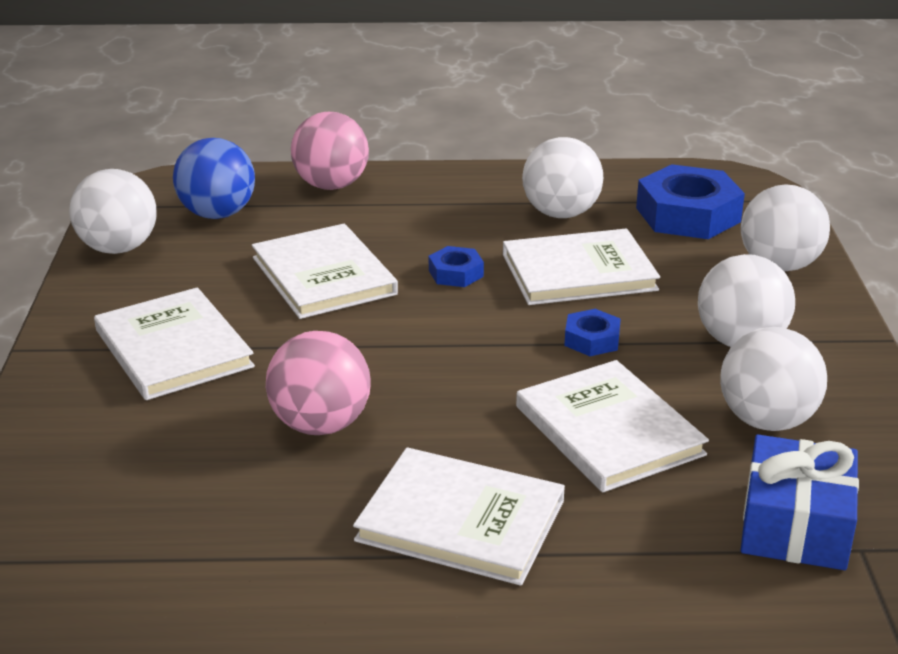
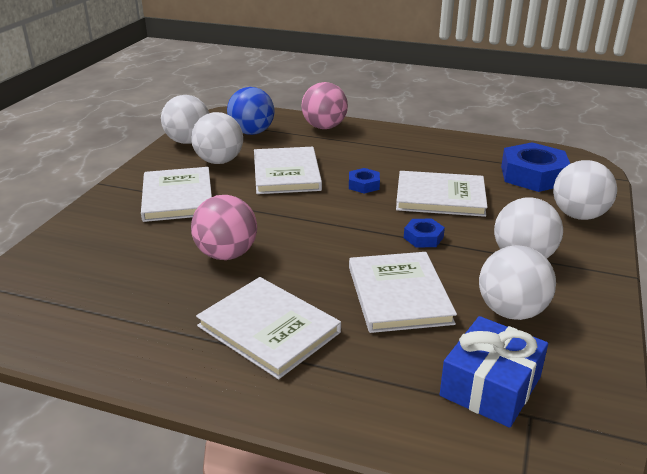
camera: 20 degrees right, 0 degrees up
(561, 213) = (450, 162): white ball -> white ball (219, 161)

